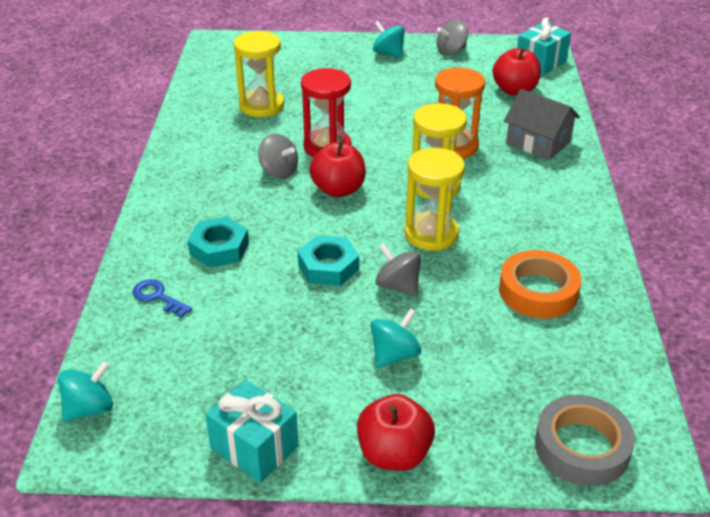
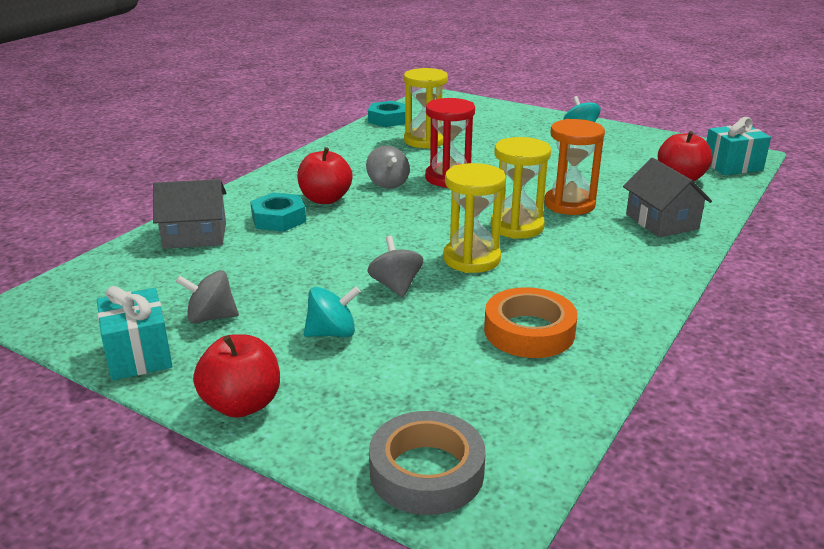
camera: 30 degrees right, 10 degrees down
(90, 408) = (61, 287): turquoise spinning top -> none
(158, 297) = (195, 235): blue key -> grey house
(328, 267) = (351, 255): turquoise nut -> turquoise nut (388, 119)
(338, 190) = (424, 207): red apple -> red apple (325, 199)
(451, 51) = (644, 140): grey spinning top -> grey spinning top (211, 317)

